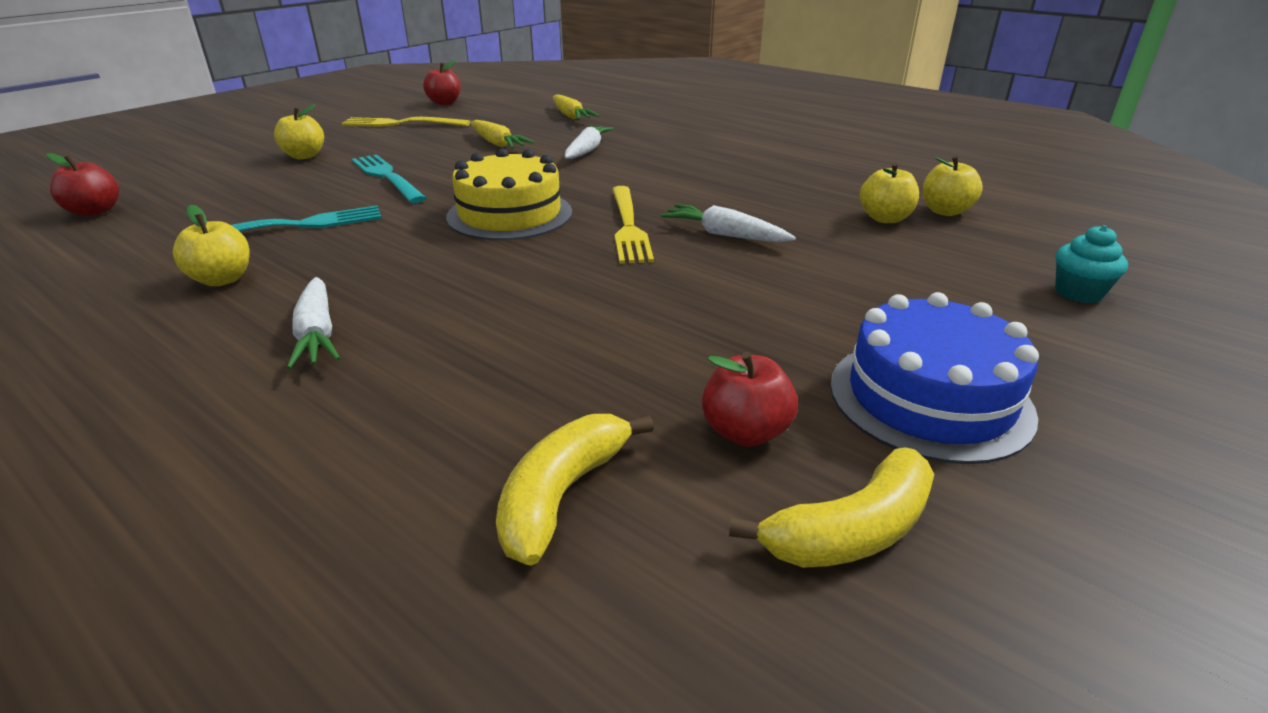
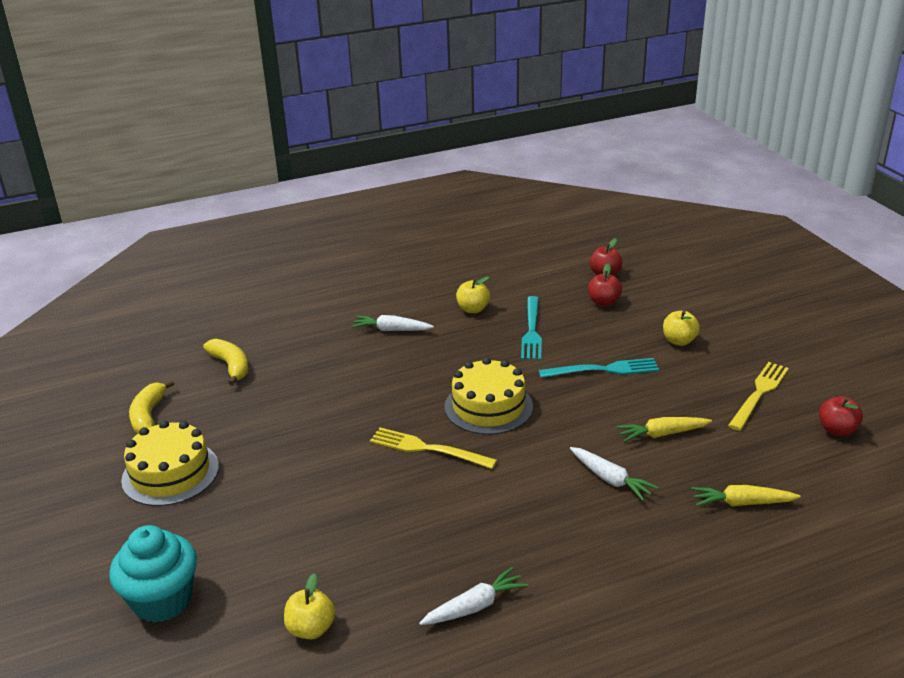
camera: 120 degrees right, 0 degrees up
(724, 235) = (379, 485): white carrot -> white carrot (475, 606)
(745, 432) = (212, 414): red apple -> red apple (603, 302)
(885, 218) = (331, 581): yellow apple -> none
(929, 398) = (170, 473): blue cake -> yellow cake
(1078, 293) = (162, 600): turquoise cupcake -> turquoise cupcake, size x1.88

